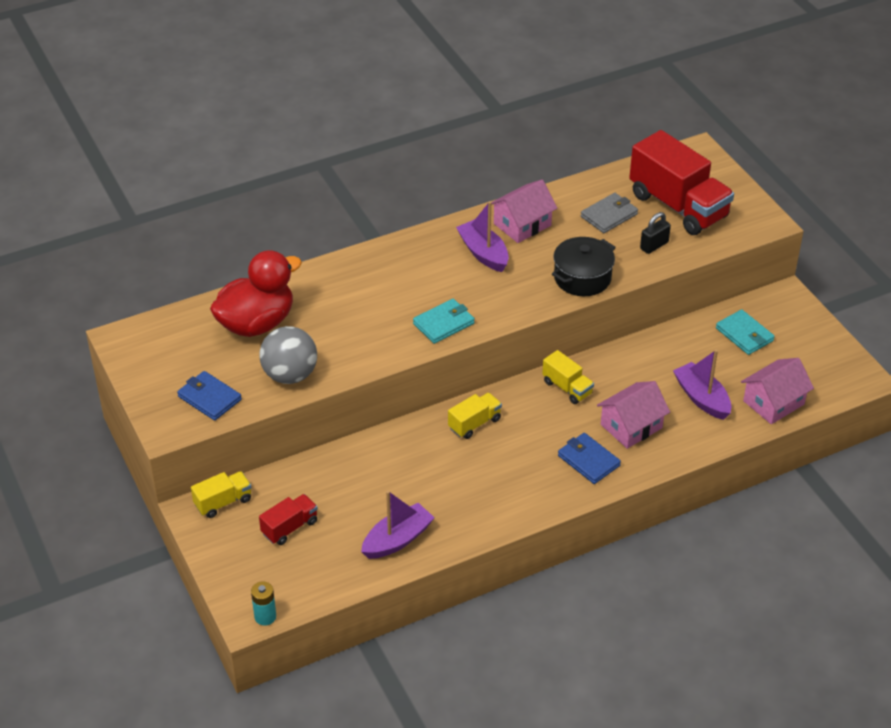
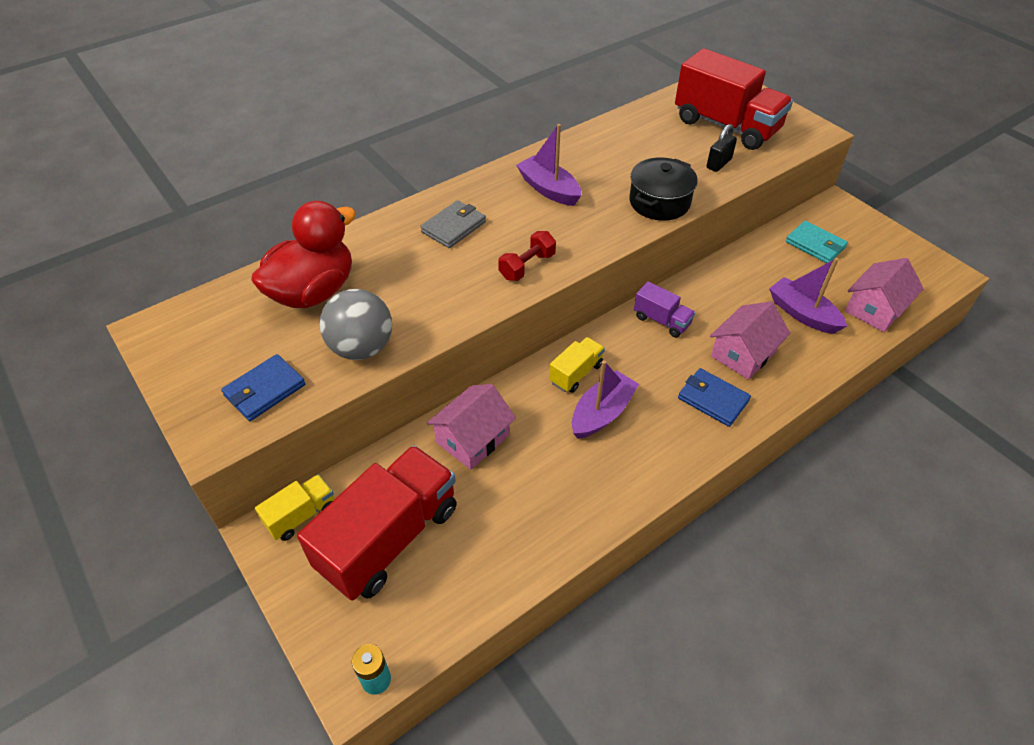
camera: 10 degrees left, 5 degrees up
(209, 398) = (265, 390): blue wallet -> blue wallet turned 75 degrees counterclockwise
(290, 527) = (389, 538): red truck -> red truck, size x2.10
(397, 539) = (524, 534): purple boat -> purple boat (602, 413)
(443, 323) = (527, 266): turquoise wallet -> red dumbbell
(522, 224) = (580, 158): pink house -> pink house (472, 438)
(567, 388) = (661, 321): yellow truck -> purple truck
(609, 215) = (663, 141): grey wallet -> grey wallet (453, 227)

